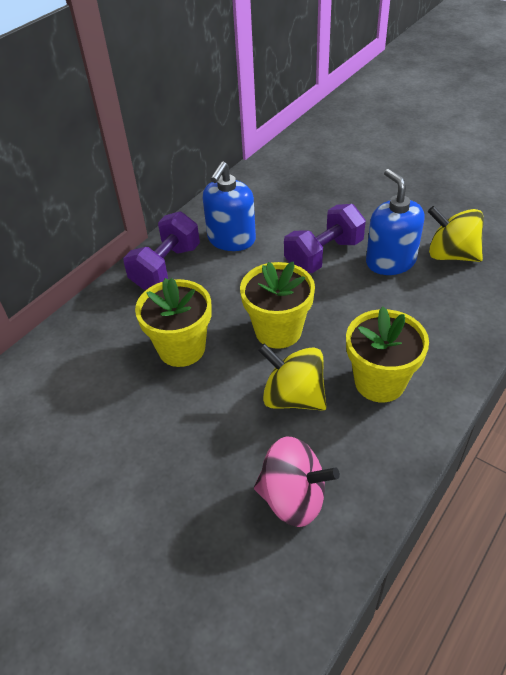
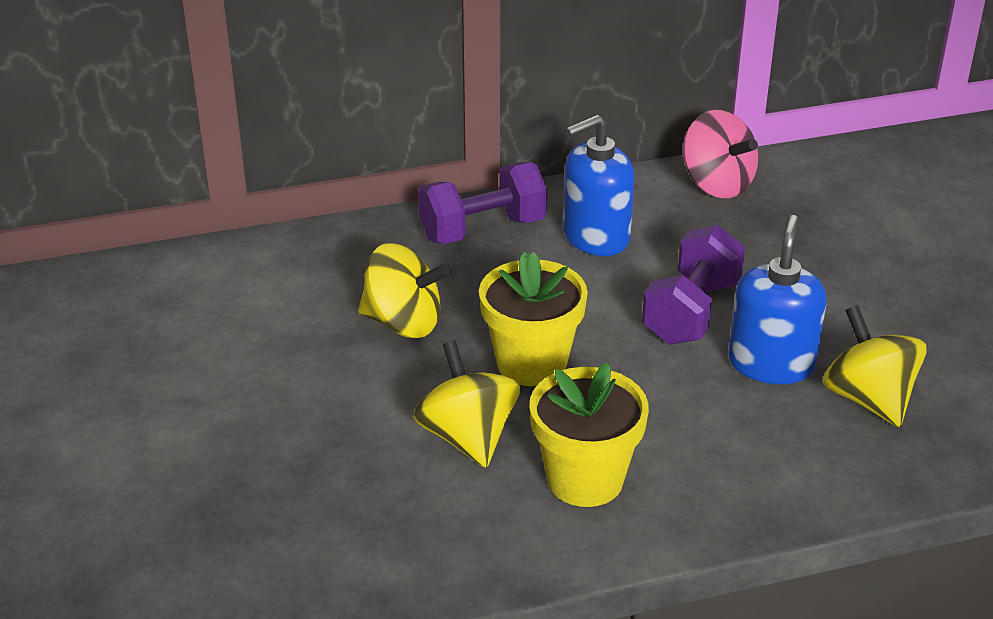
camera: 35 degrees right, 10 degrees down
(181, 348) = (403, 323): yellow flower pot -> yellow spinning top
(293, 498) = (354, 526): pink spinning top -> pink spinning top (716, 184)
(324, 255) = (691, 312): purple dumbbell -> purple dumbbell turned 60 degrees counterclockwise

